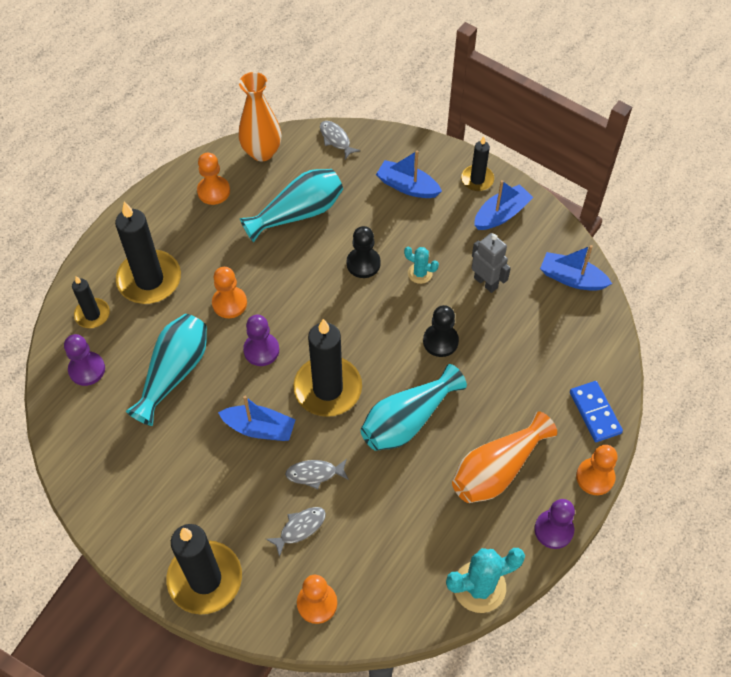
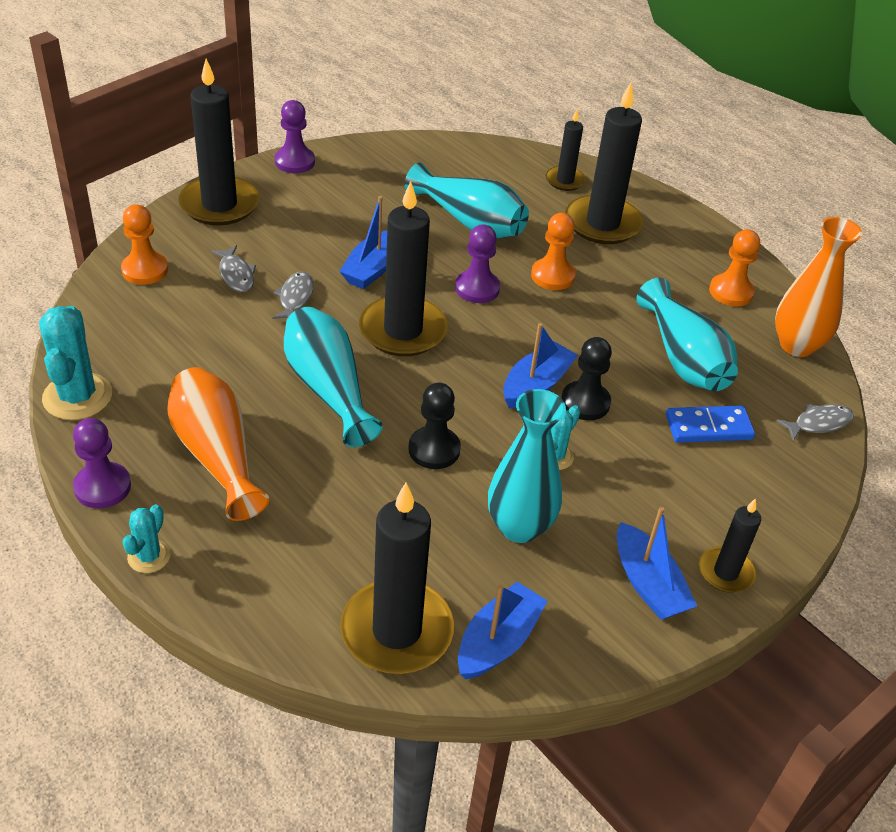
camera: 100 degrees right, 15 degrees down
(87, 369) = (495, 169): purple pawn -> purple pawn (295, 162)
(407, 186) = (720, 481): blue boat -> blue boat (536, 385)
(486, 282) = (519, 527): grey robot -> turquoise vase
(587, 328) = (397, 631): none -> black candle
(595, 413) = (247, 591): blue domino -> blue domino (708, 427)
(595, 477) = (149, 556): orange pawn -> turquoise cactus

